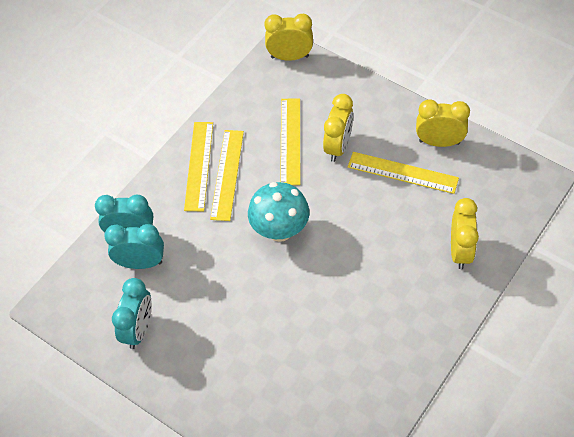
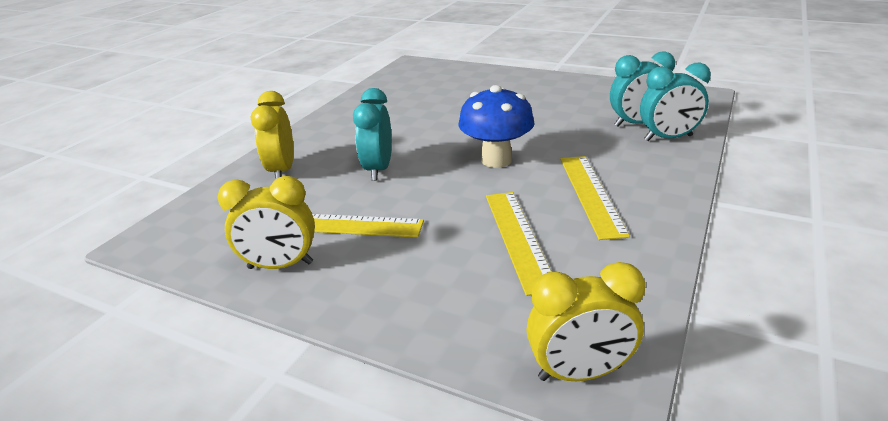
camera: 170 degrees right, 25 degrees down
(138, 329) = (602, 95): turquoise clock -> turquoise clock (378, 169)
(198, 165) = (637, 197): yellow ruler -> none
(280, 230) = (496, 160): turquoise mushroom -> blue mushroom
(338, 147) = (441, 241): yellow clock -> none

